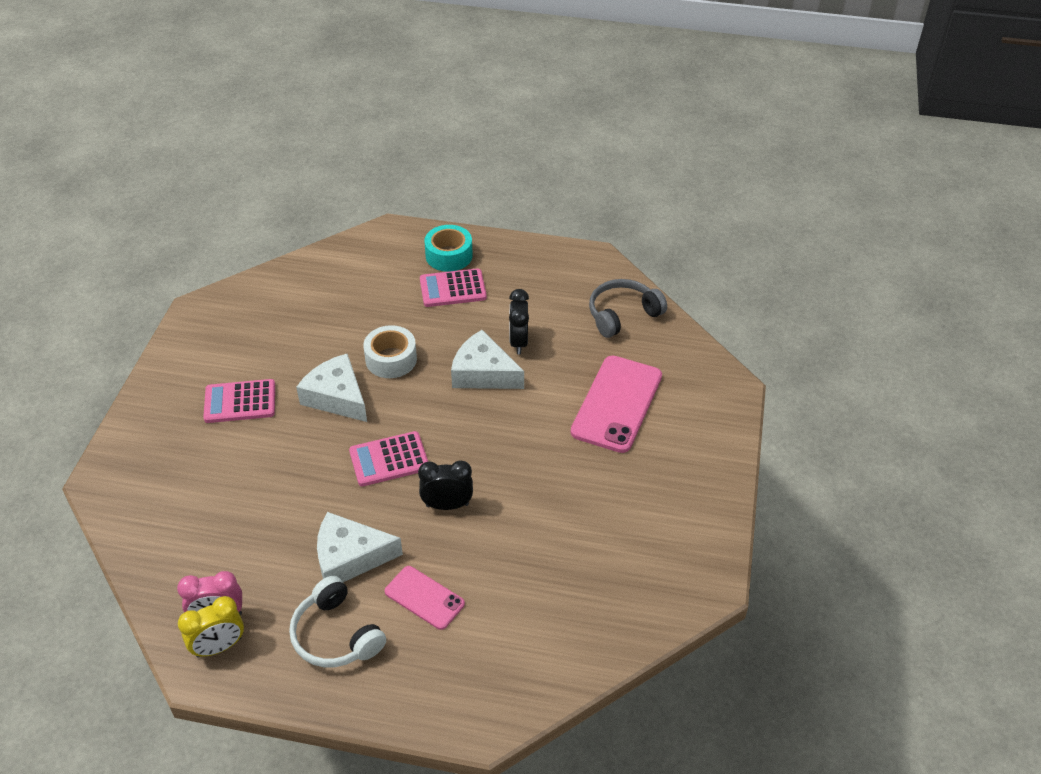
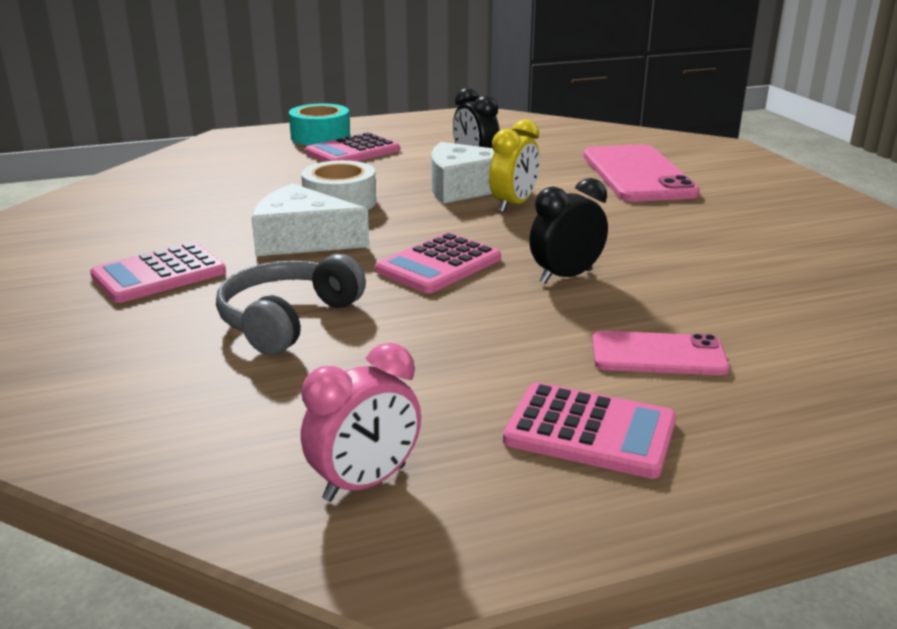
camera: 30 degrees left, 20 degrees down
(219, 647) = (410, 519): yellow clock -> yellow clock (513, 205)
(336, 635) = (590, 431): white headphones -> pink calculator
(350, 557) = (501, 353): white cheese -> none
(622, 315) = (556, 132): grey headphones -> grey headphones (288, 320)

